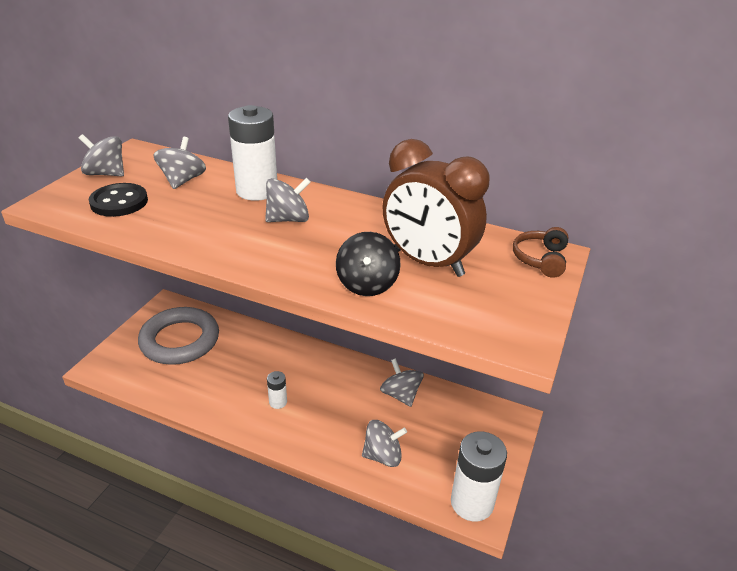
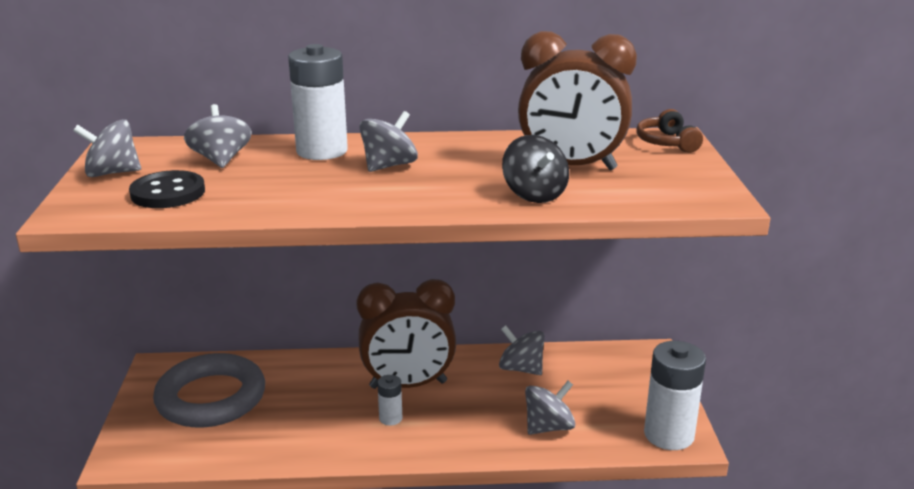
camera: 25 degrees left, 10 degrees down
(310, 378) = (408, 385): none -> brown clock

